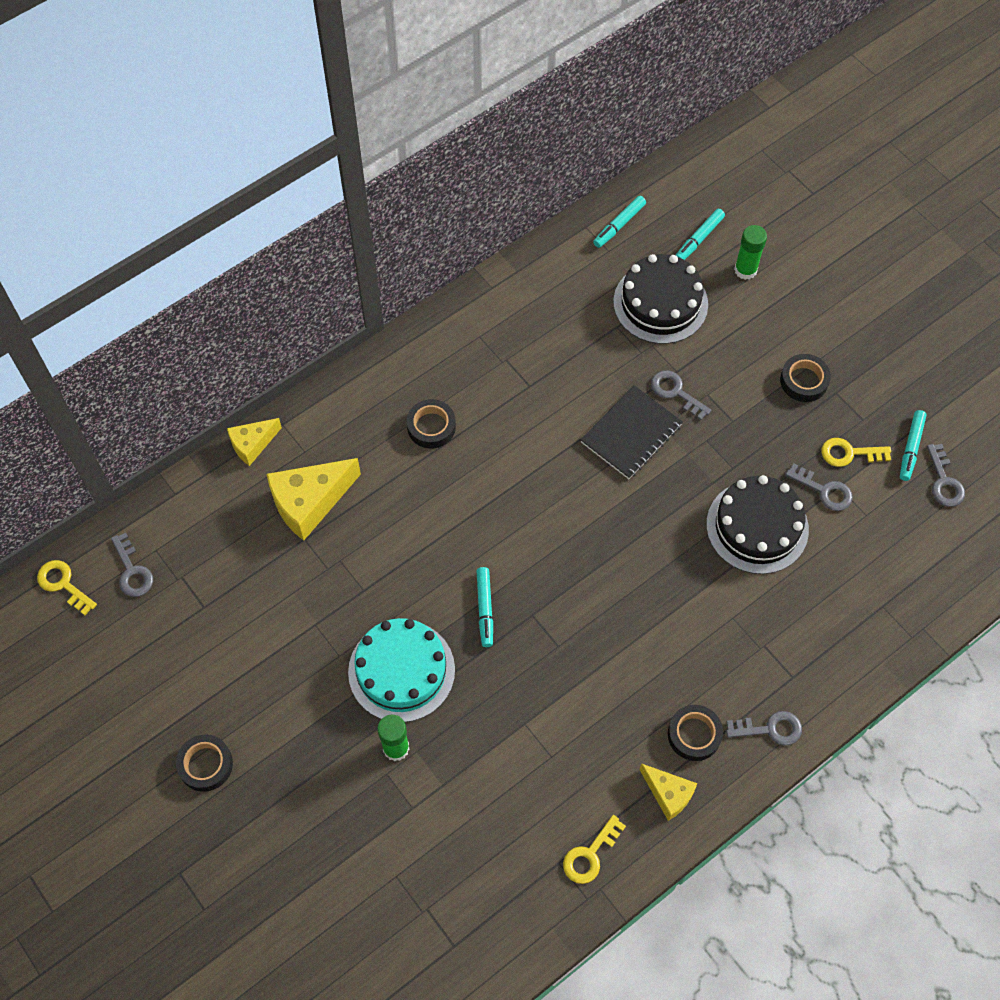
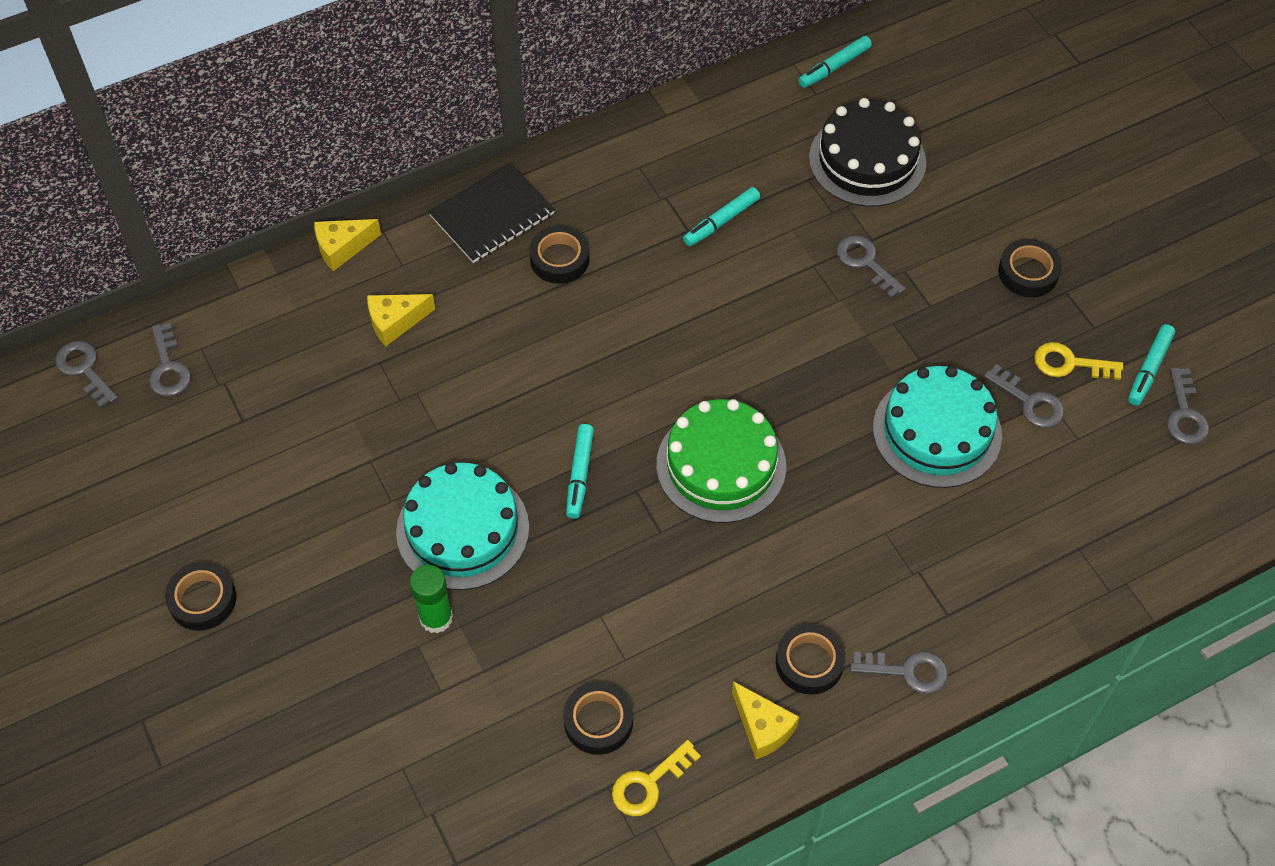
camera: 10 degrees right, 5 degrees down
(63, 584) = (84, 370): yellow key -> grey key
(309, 502) = (395, 322): yellow cheese -> yellow cheese, size x0.59
(541, 811) = (598, 721): none -> black tape
(594, 582) = (721, 465): none -> green cake
(631, 434) = (801, 302): black notebook -> black notebook (492, 215)
(699, 239) = (929, 95): turquoise marker -> turquoise marker (721, 221)
(745, 270) = (979, 137): green glue stick -> none
(757, 527) = (937, 431): black cake -> turquoise cake

